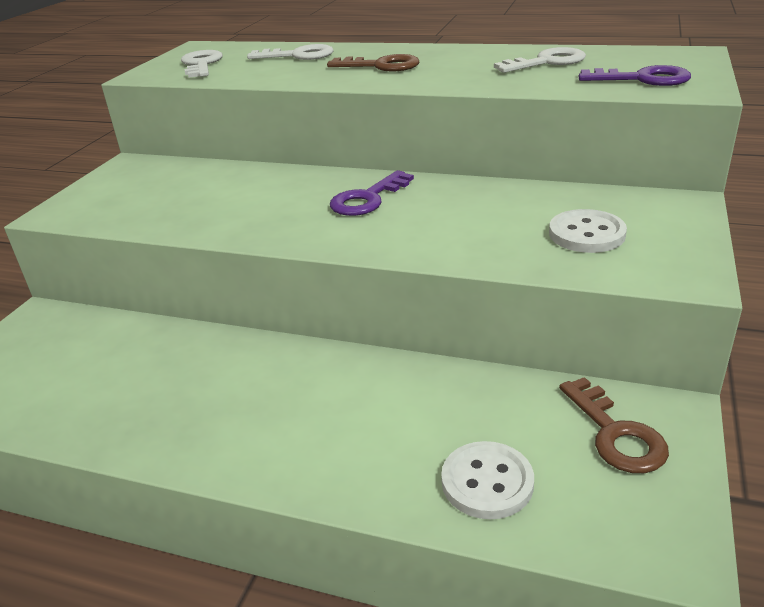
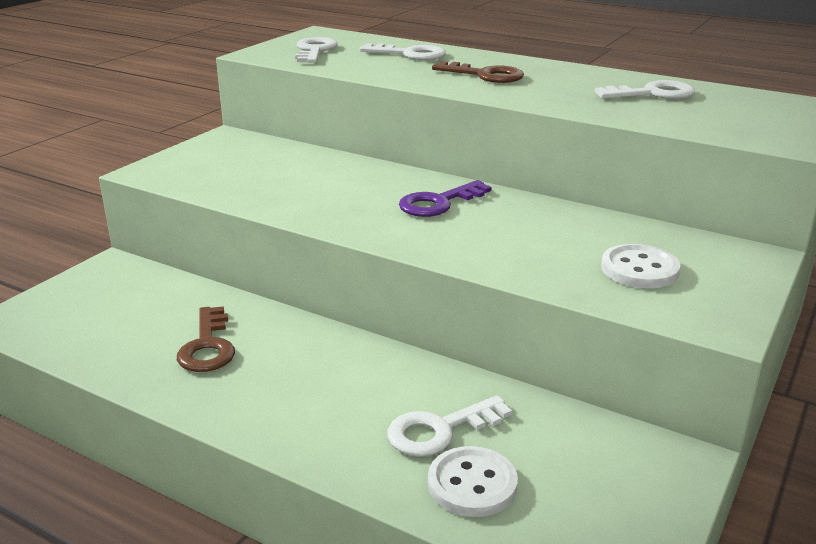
camera: 10 degrees right, 5 degrees down
(434, 430) = (439, 430): none -> white key
(615, 434) = (615, 467): brown key -> brown key (207, 346)
(643, 79) = (740, 124): purple key -> none

